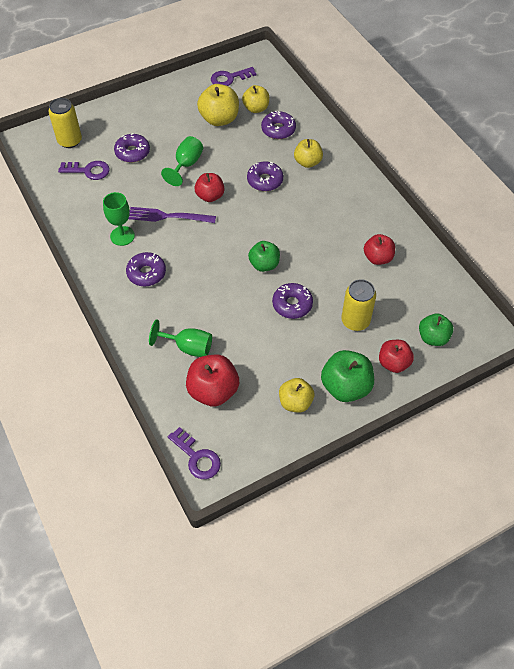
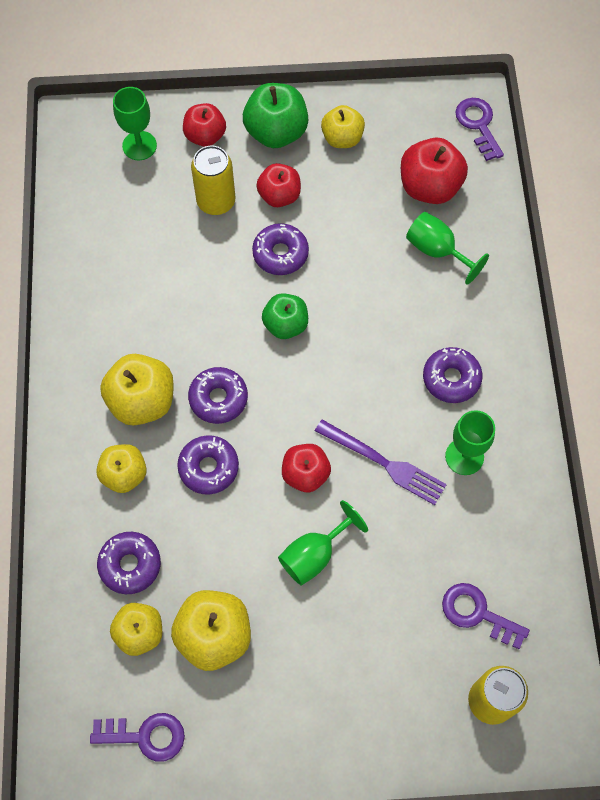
camera: 155 degrees left, 10 degrees up
(132, 152) = (391, 623): purple donut -> purple donut (218, 398)
(322, 196) = (142, 401): none -> yellow apple
(378, 258) = (131, 272): red apple -> red apple (279, 196)
(433, 337) = (139, 146): green apple -> green goblet

